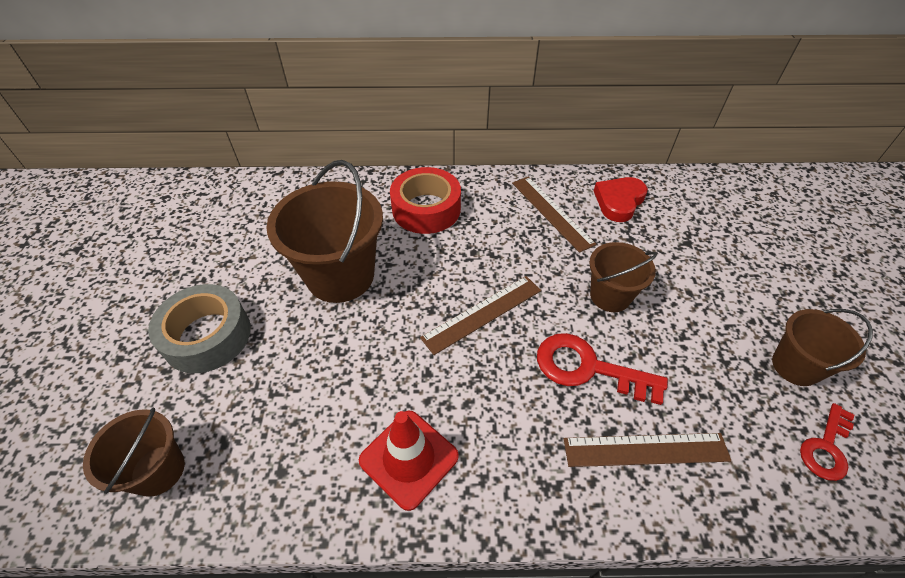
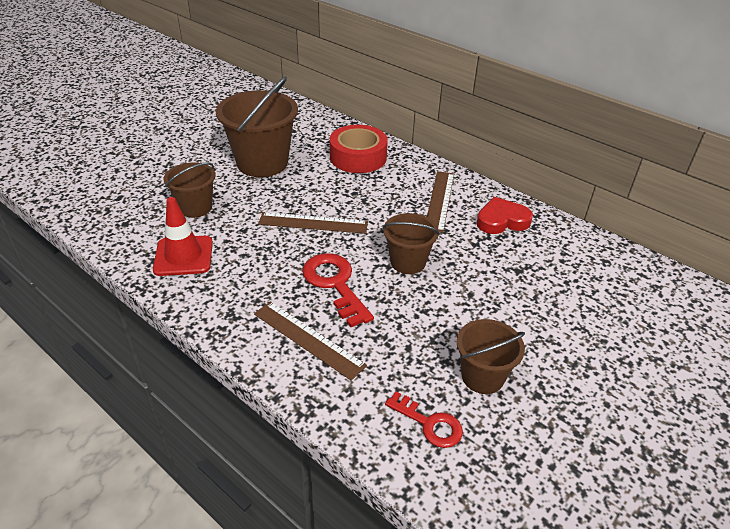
camera: 40 degrees right, 10 degrees down
(158, 470) = (82, 191): brown bucket -> brown bucket (195, 207)
(207, 336) = (166, 153): grey tape -> none
(826, 447) = (429, 423): red key -> red key turned 135 degrees counterclockwise

